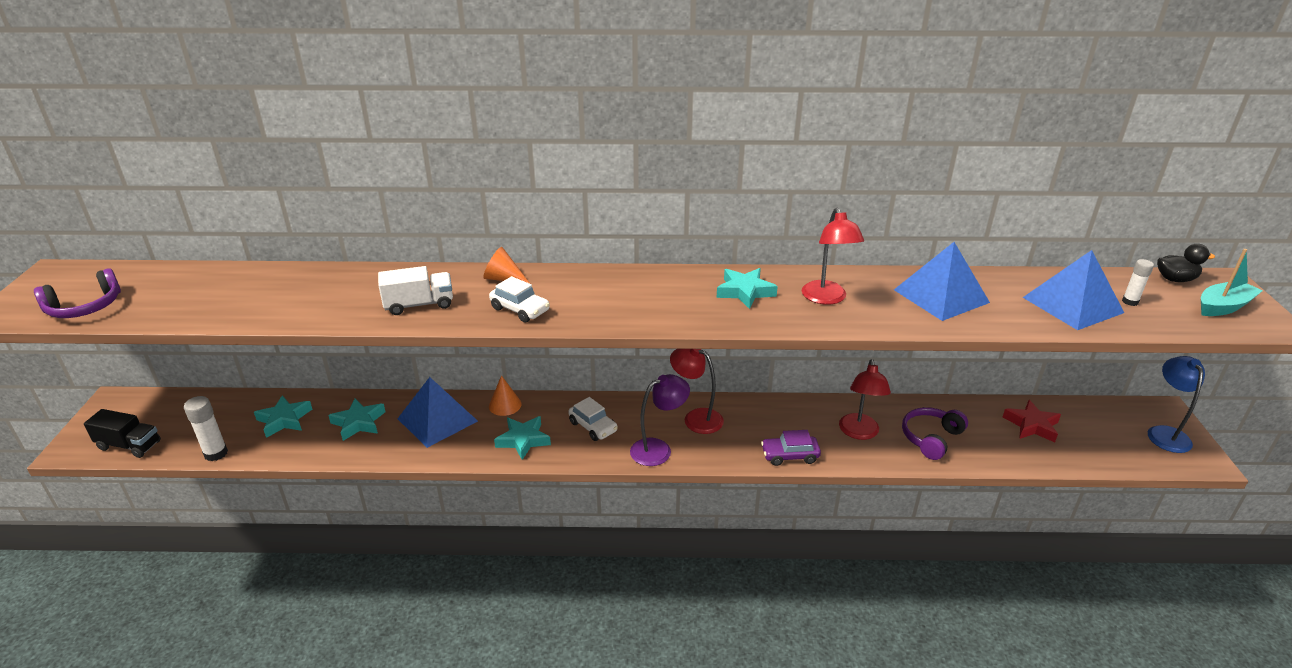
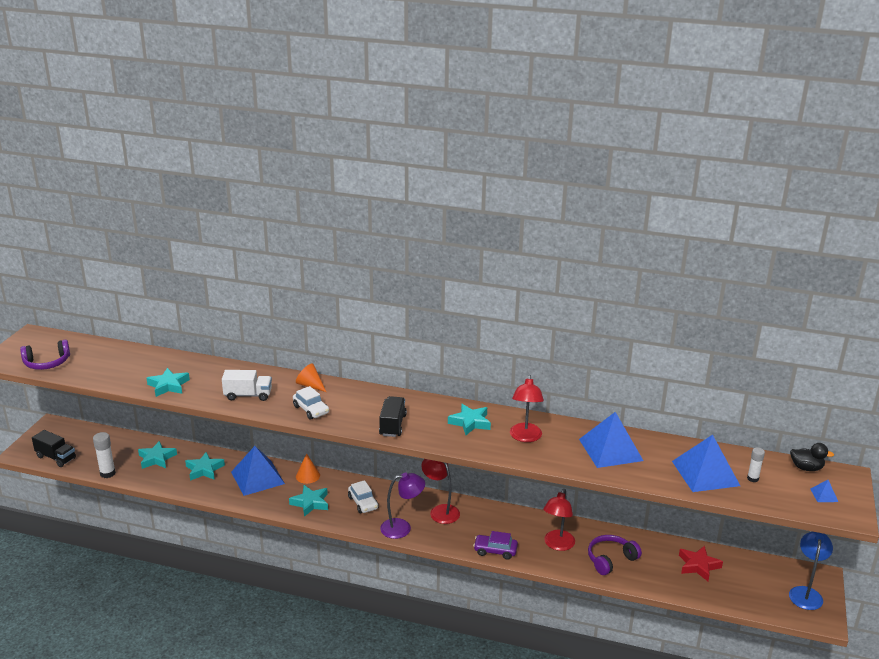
camera: 15 degrees right, 5 degrees down
(292, 310) = (168, 386): none -> turquoise star
(645, 311) = (392, 425): none -> black truck
(1223, 307) = (824, 495): turquoise boat -> blue pyramid

